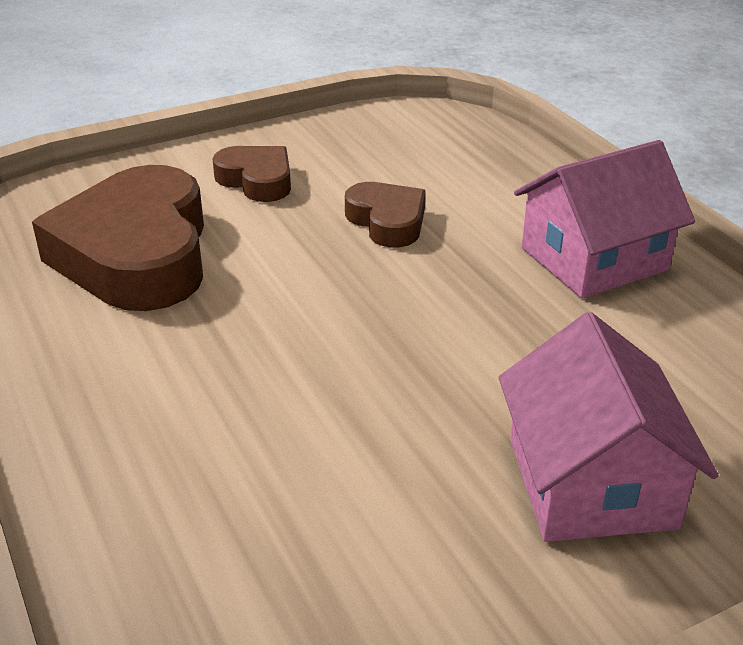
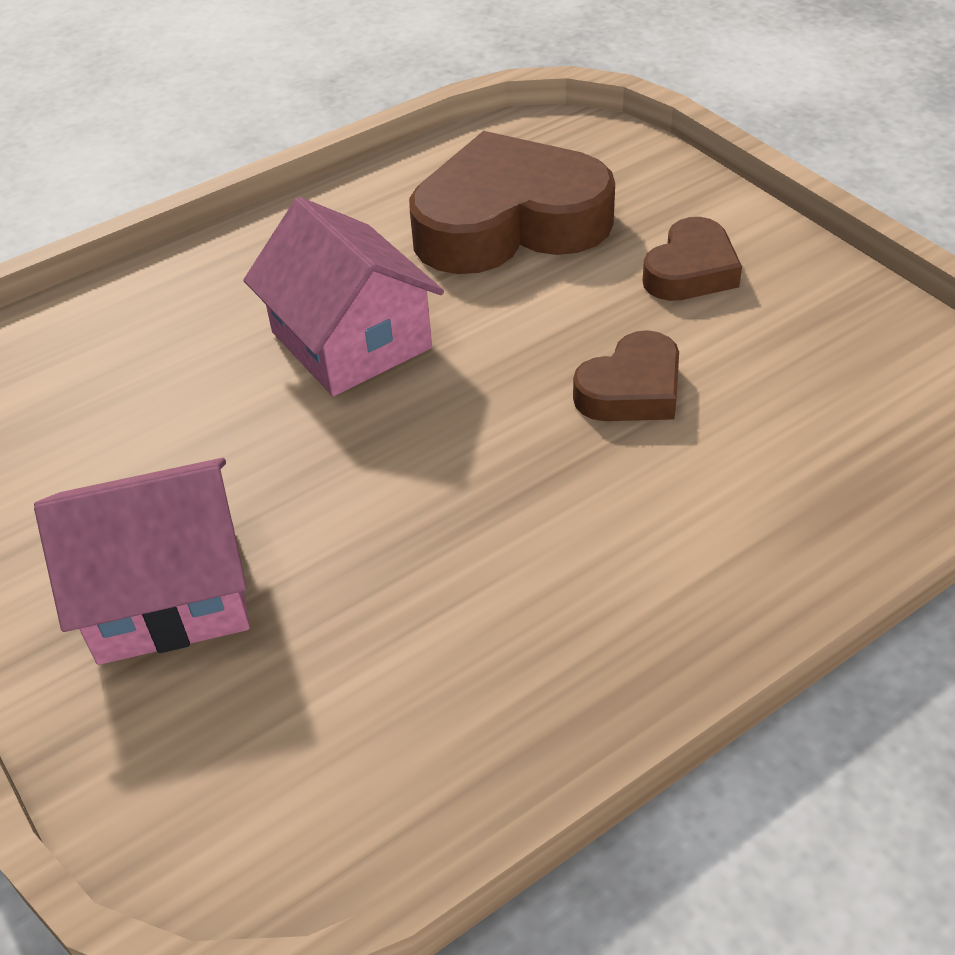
camera: 85 degrees right, 10 degrees up
(594, 259) = (598, 596): pink house -> pink house (351, 340)

